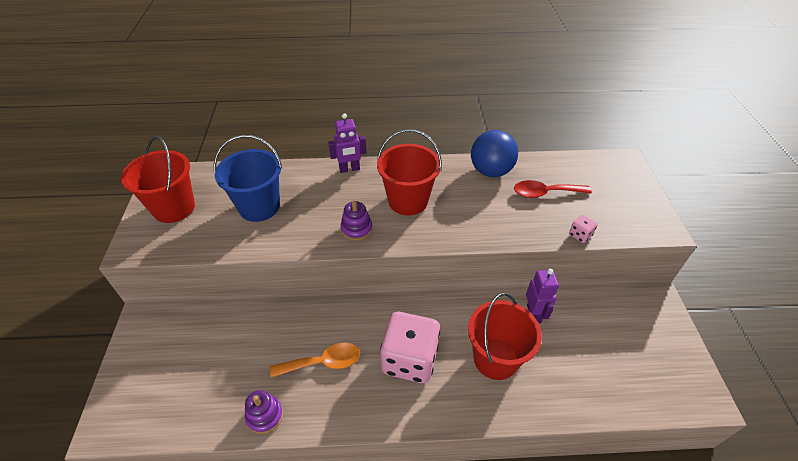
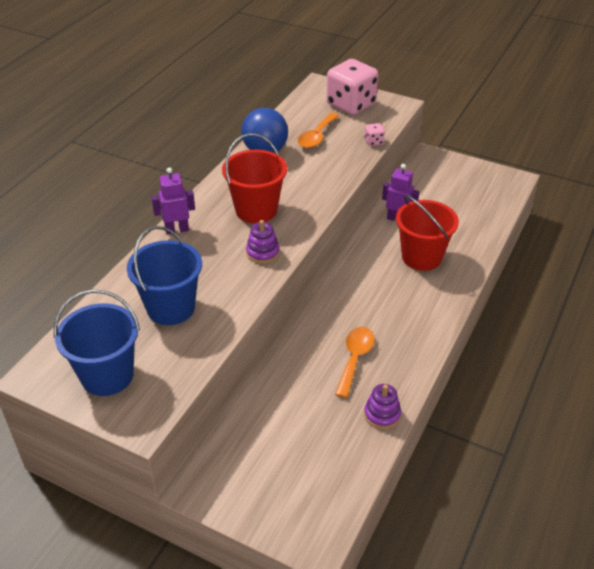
camera: 60 degrees left, 5 degrees down
(174, 208) = (107, 375): red bucket -> blue bucket
(349, 169) = (177, 230): purple robot -> purple robot turned 120 degrees counterclockwise
(409, 359) = (389, 304): pink dice -> pink dice (351, 104)
(545, 193) = (317, 136): red spoon -> orange spoon

